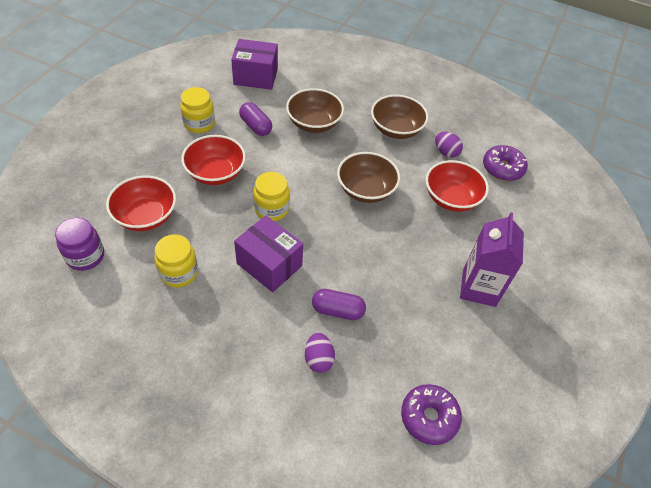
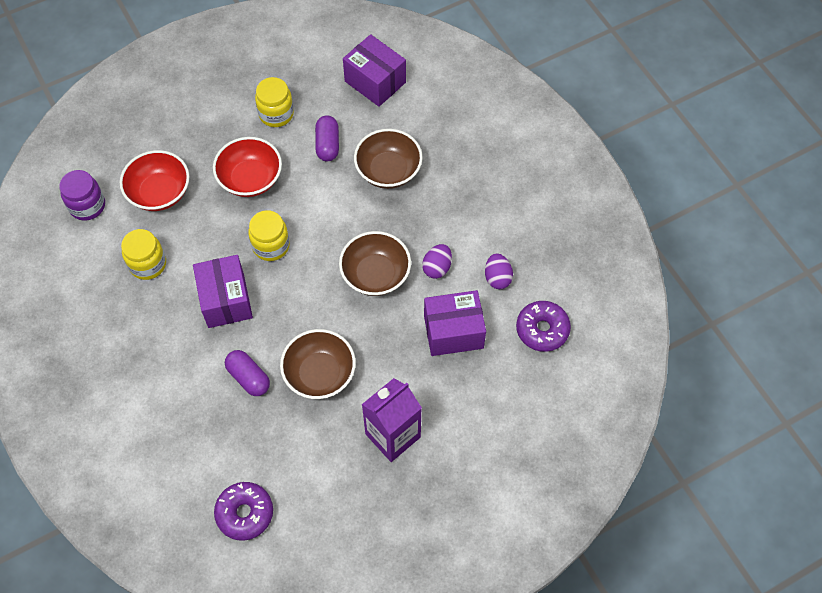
camera: 40 degrees right, 10 degrees up
(318, 359) = (198, 409): purple egg -> purple egg (437, 267)
(396, 129) = (468, 222): brown bowl -> brown bowl (320, 374)
(451, 198) = (453, 332): red bowl -> purple box

